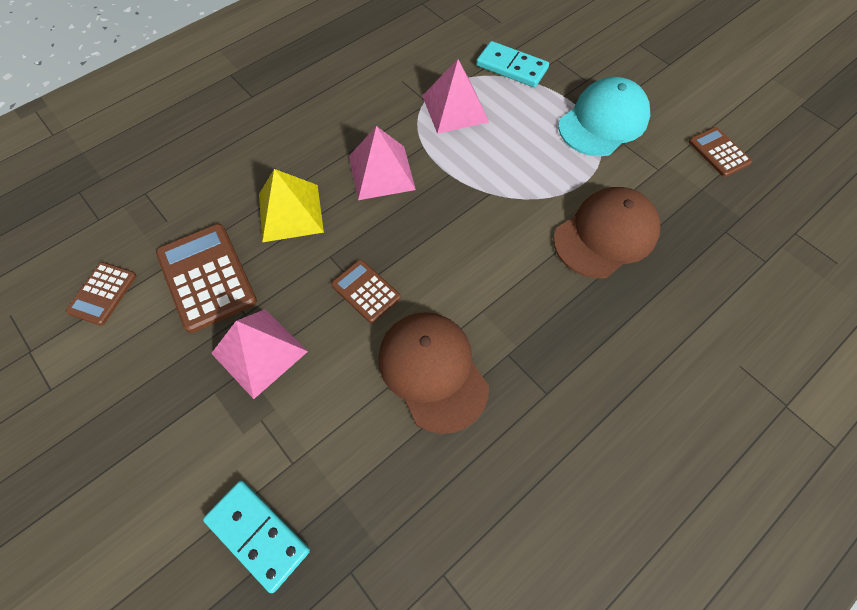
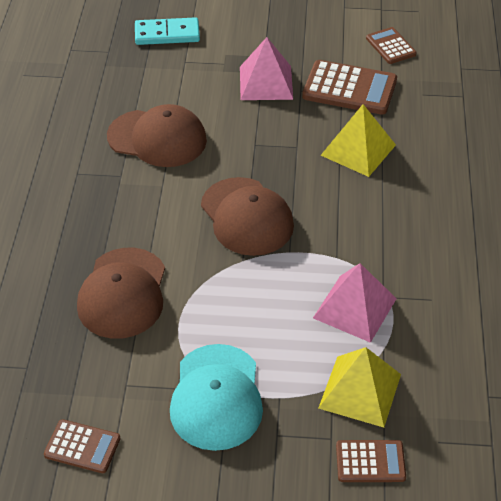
camera: 135 degrees right, 15 degrees down
(366, 291) = (247, 145): brown calculator -> brown calculator (370, 461)
(381, 172) = (338, 216): pink pyramid -> none
(446, 224) = (247, 217): none -> brown cap
(511, 67) = (360, 391): turquoise domino -> yellow pyramid

